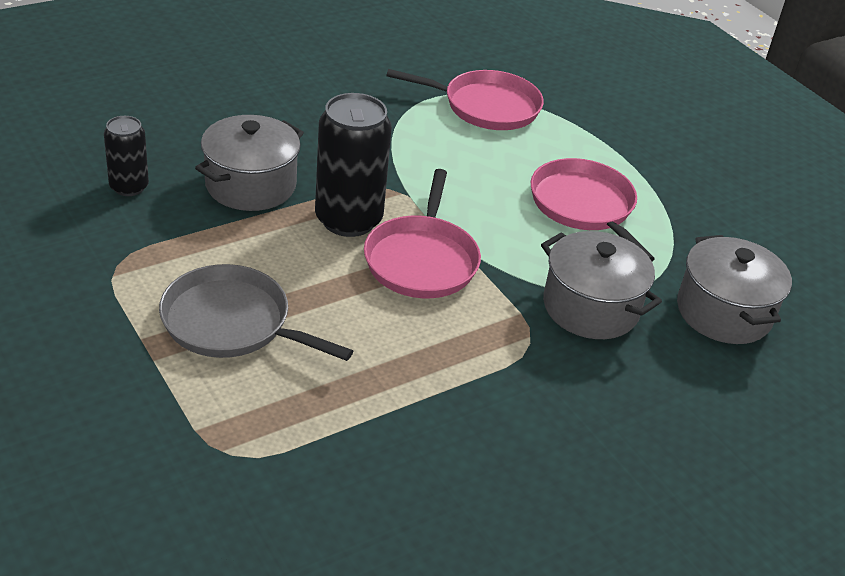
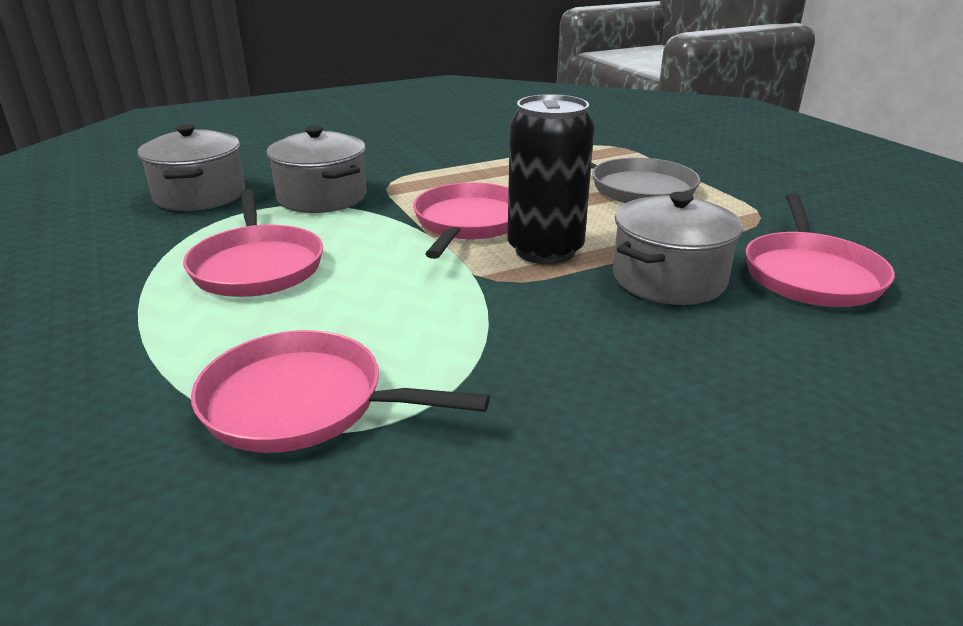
camera: 170 degrees left, 10 degrees down
(129, 187) = (811, 274): black can -> pink pan

